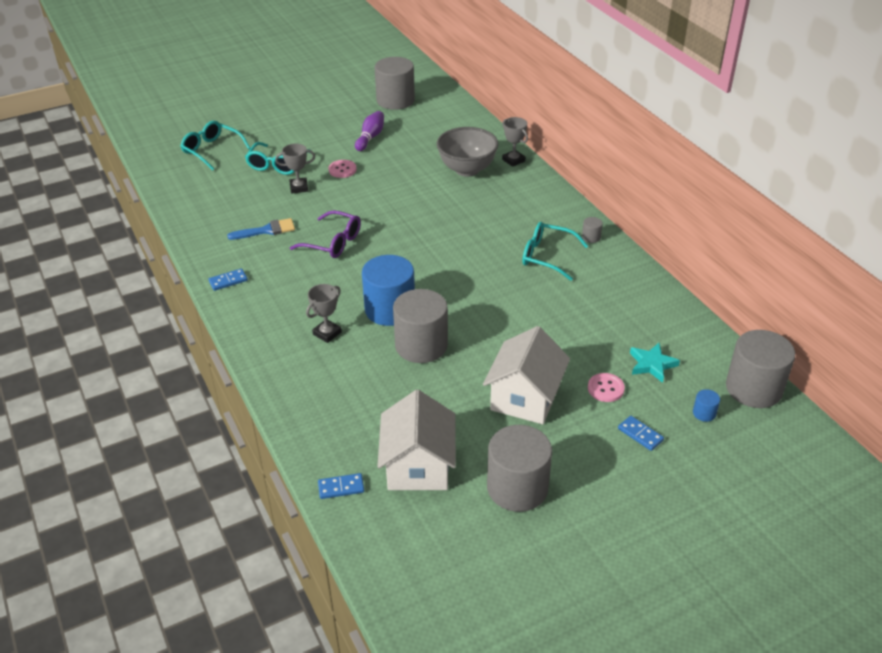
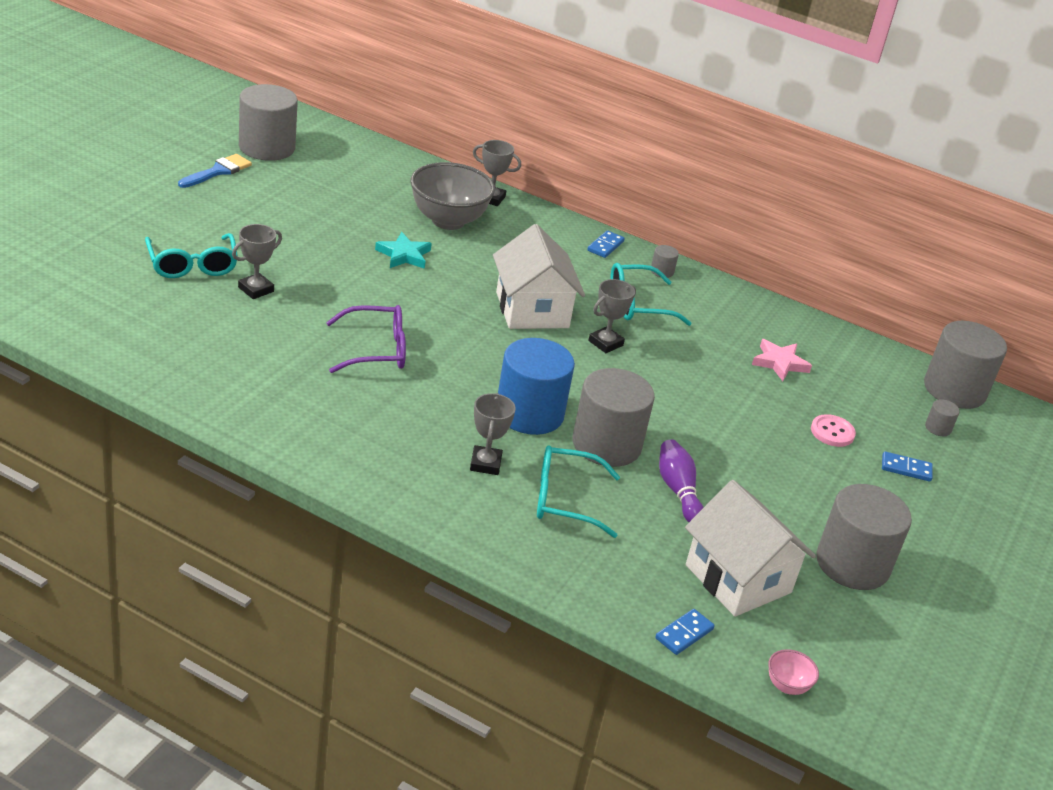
camera: 40 degrees left, 5 degrees down
(212, 150) = (71, 264): turquoise glasses -> turquoise glasses (564, 500)
(228, 281) = (289, 436): blue domino -> blue domino (605, 246)
(266, 230) = (271, 356): blue brush -> blue brush (218, 171)
(342, 170) = (290, 253): pink button -> none
(370, 137) = (284, 203): purple bowling pin -> purple bowling pin (678, 490)
(375, 551) = (787, 686): none -> pink bowl
(493, 277) = (605, 343): none -> grey trophy
(525, 398) = (768, 467): white house -> white house (532, 310)
(616, 326) = (779, 363): none -> pink star
(652, 364) = (849, 393): turquoise star -> turquoise star (404, 255)
(704, 413) = (938, 428): blue cylinder -> grey cylinder

